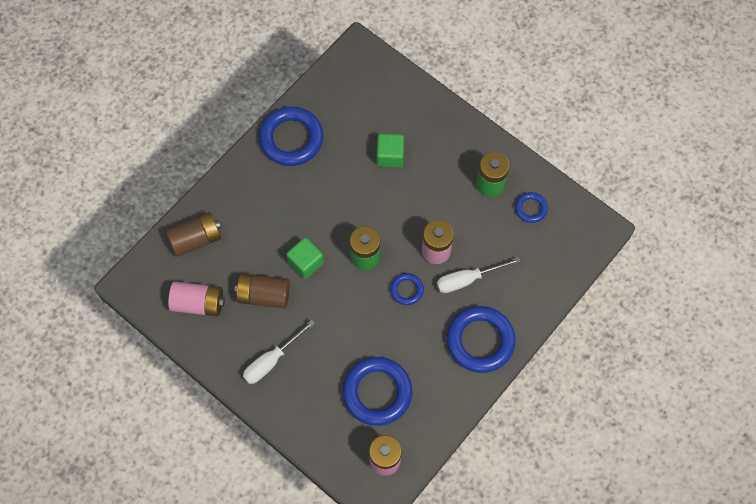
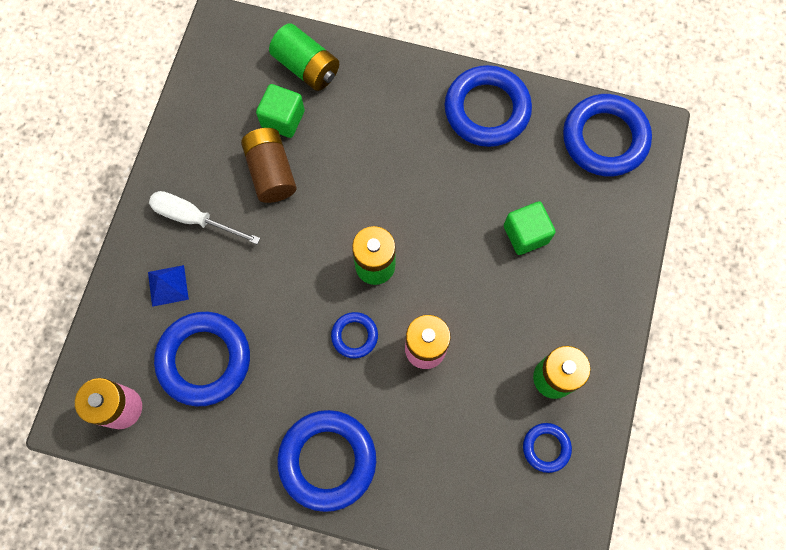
camera: 65 degrees right, 5 degrees up
(196, 239) = (306, 67): brown battery -> green battery
(198, 303) = (229, 107): pink battery -> none
(306, 263) = (334, 200): green cube -> green cube (283, 119)
(312, 396) = (168, 285): none -> blue pyramid
(349, 79) = (604, 138): none -> blue ring
(467, 279) = (404, 406): white screwdriver -> none

